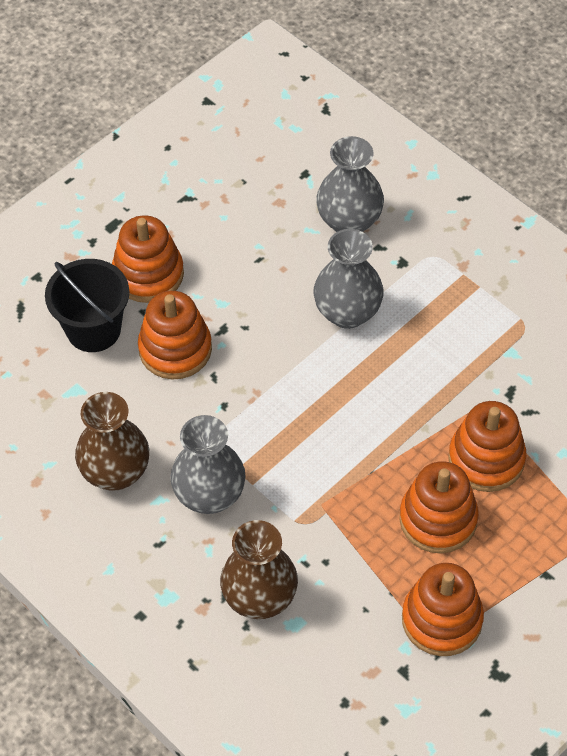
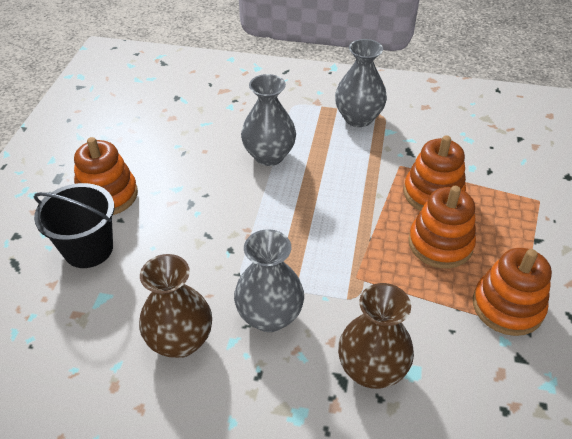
camera: 35 degrees left, 10 degrees down
(175, 349) = (164, 232): orange stacking toy -> none
(349, 221) = (227, 109): grey vase -> grey vase (358, 118)

